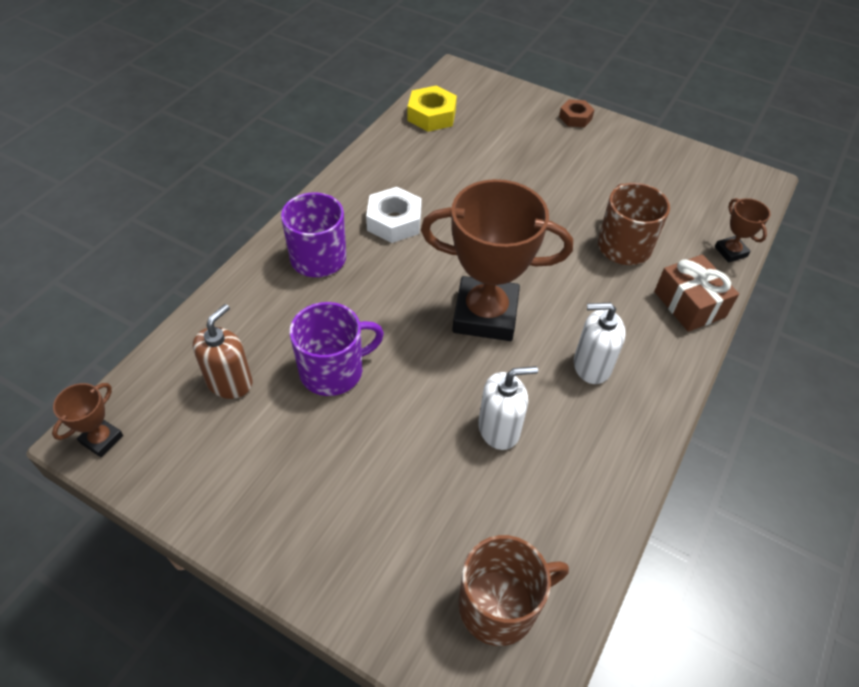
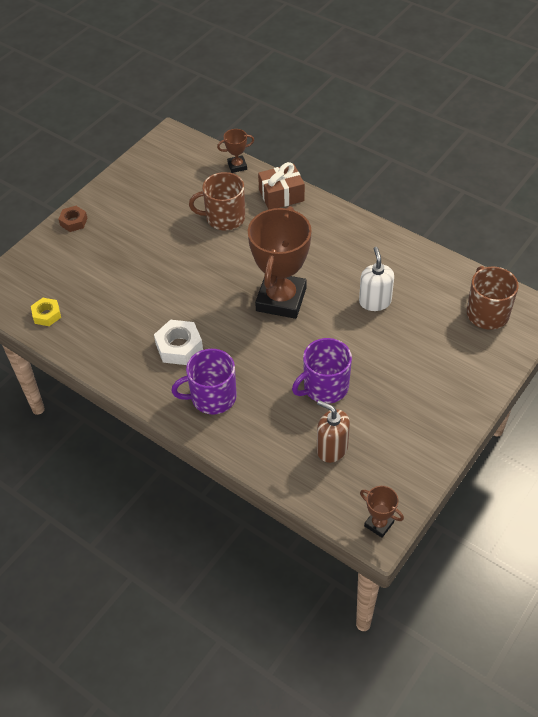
camera: 80 degrees left, 0 degrees up
(333, 370) = (325, 387): purple mug -> purple mug turned 105 degrees counterclockwise
(431, 115) = (46, 315): yellow nut -> yellow nut, size x0.65
(591, 366) = (328, 251): white soap dispenser -> none

